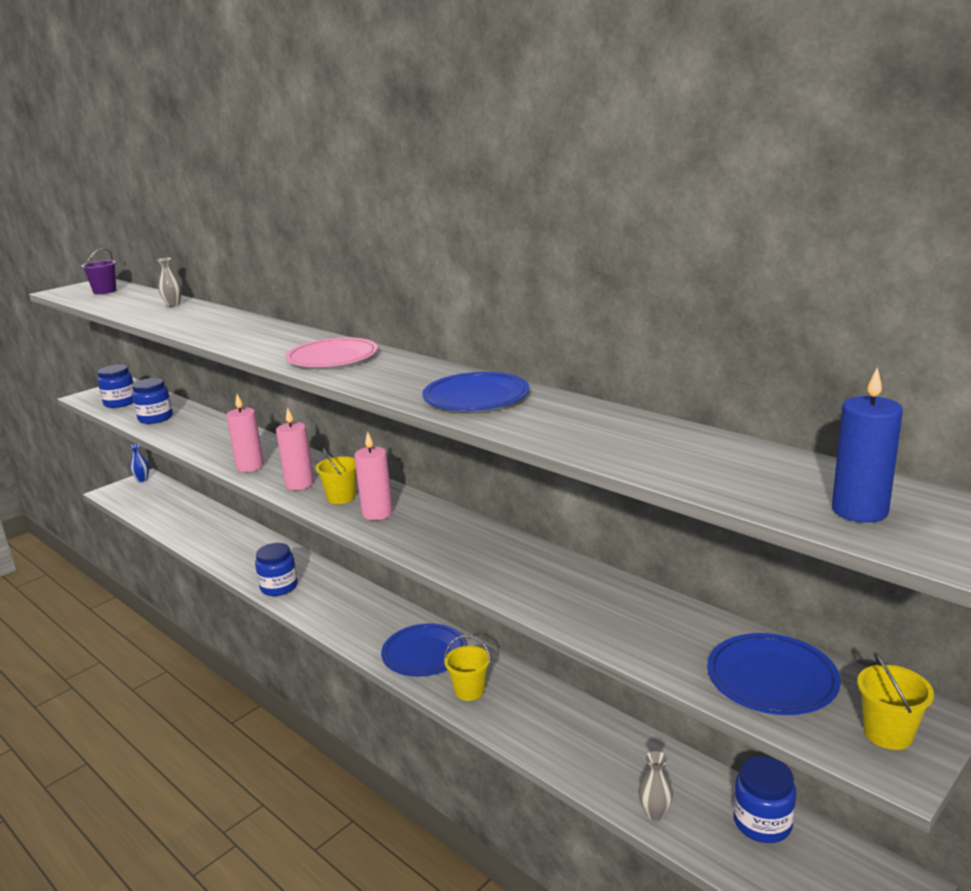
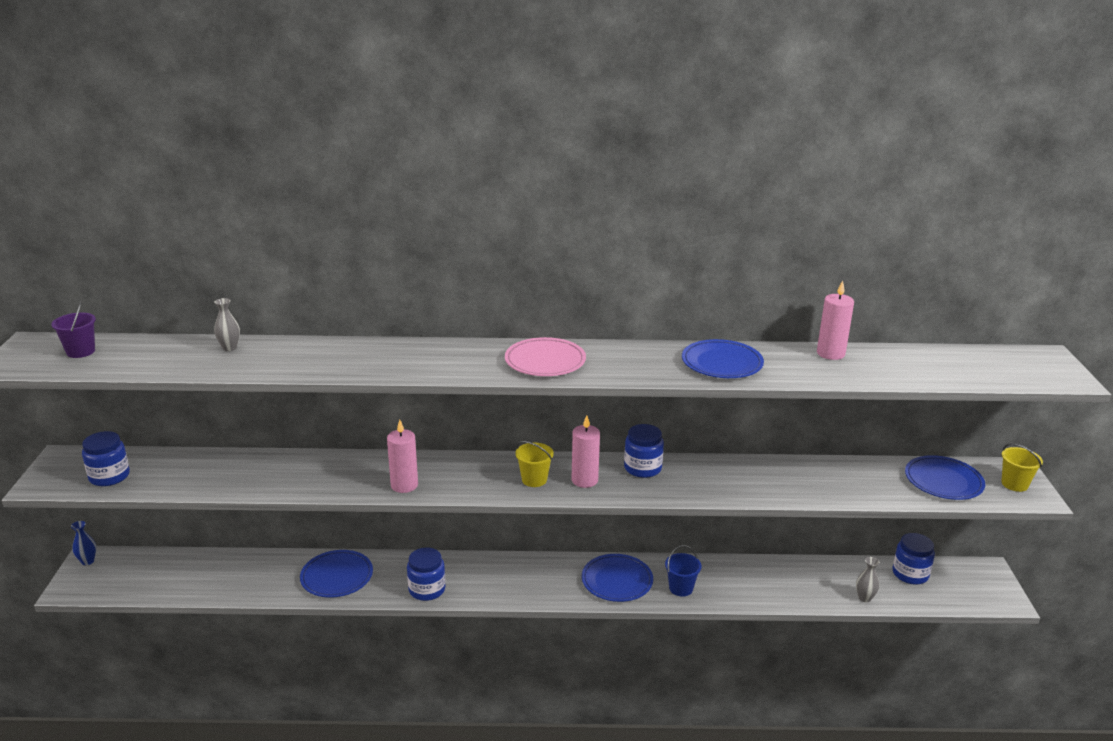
camera: 45 degrees left, 5 degrees up
(155, 418) = (196, 477): blue jar -> blue jar (642, 468)
(242, 550) = (337, 577): none -> blue plate
(299, 484) = (479, 482): pink candle -> pink candle (830, 353)
(469, 691) = (681, 588): yellow bucket -> blue bucket
(859, 511) = (1020, 370): blue candle -> none

